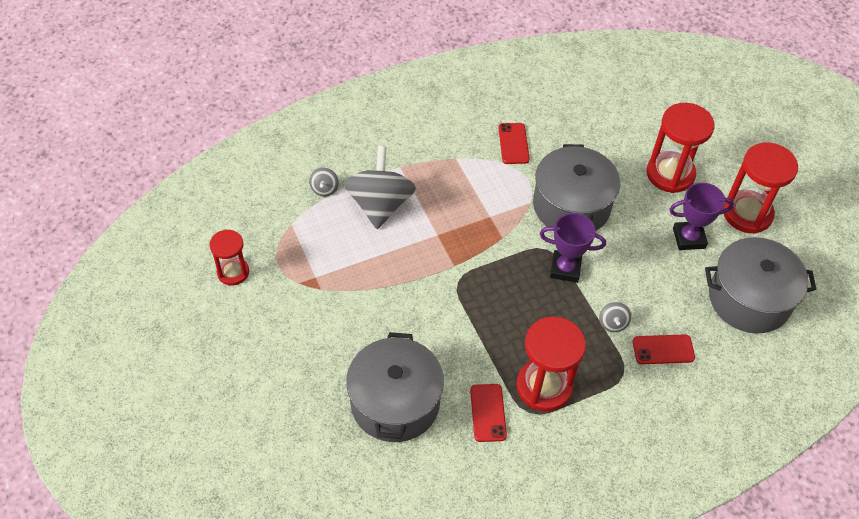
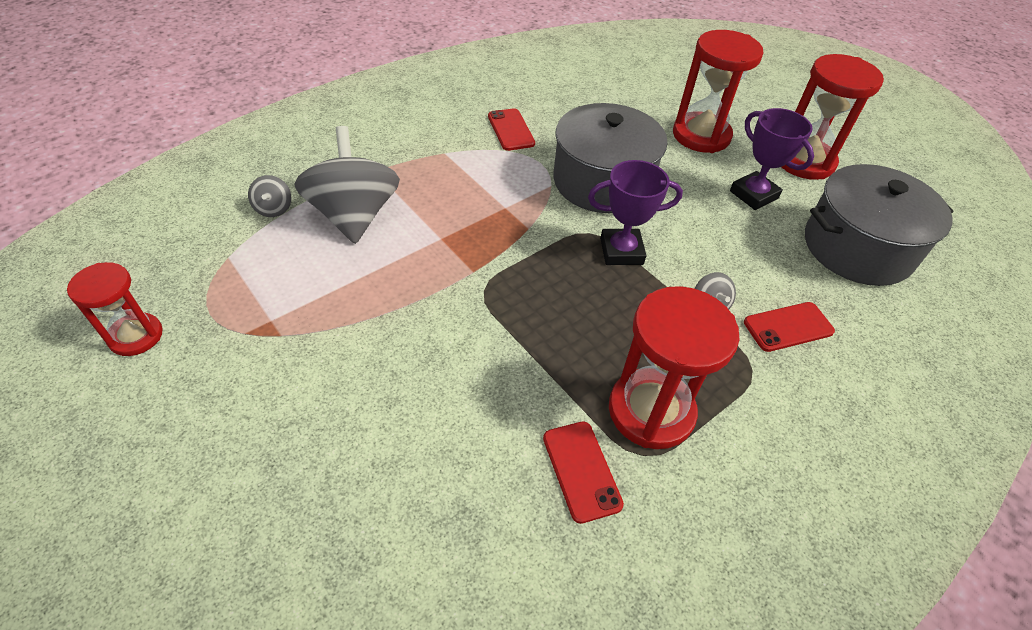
camera: 15 degrees left, 5 degrees down
(395, 402) = (427, 487): grey pot -> none
(689, 238) = (753, 195): purple trophy -> purple trophy turned 75 degrees clockwise

